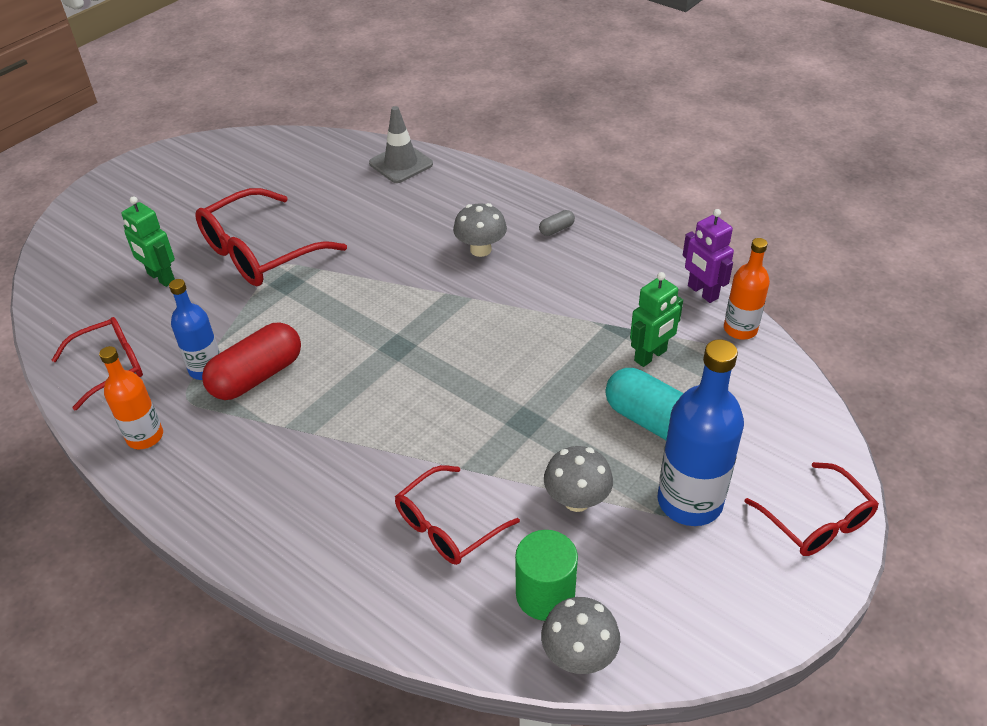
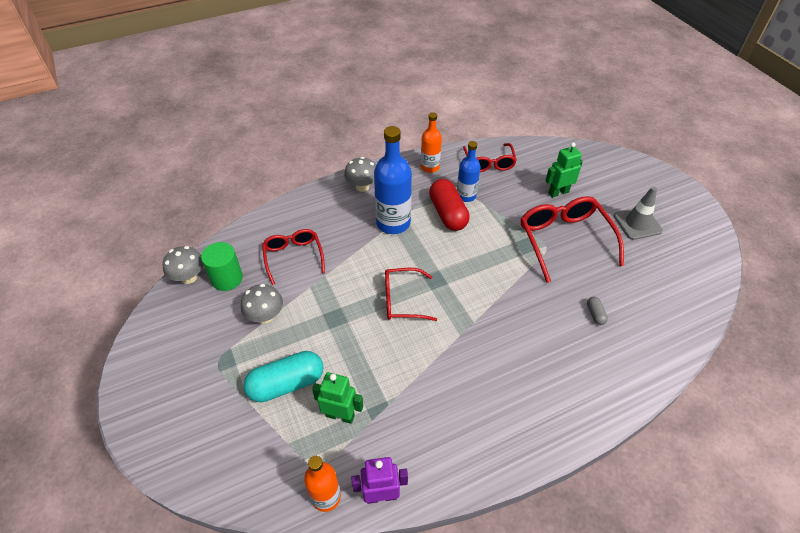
camera: 115 degrees right, 5 degrees up
(401, 164) = (652, 352): grey traffic cone -> grey traffic cone (637, 223)
(480, 249) = (511, 362): grey mushroom -> grey mushroom (362, 187)
(556, 229) = (513, 426): grey capsule -> grey capsule (595, 314)
(650, 356) = (340, 415): green robot -> green robot turned 120 degrees clockwise
(689, 501) = (222, 369): blue bottle -> blue bottle (393, 223)
(817, 522) = (156, 428): red glasses -> red glasses (402, 300)

